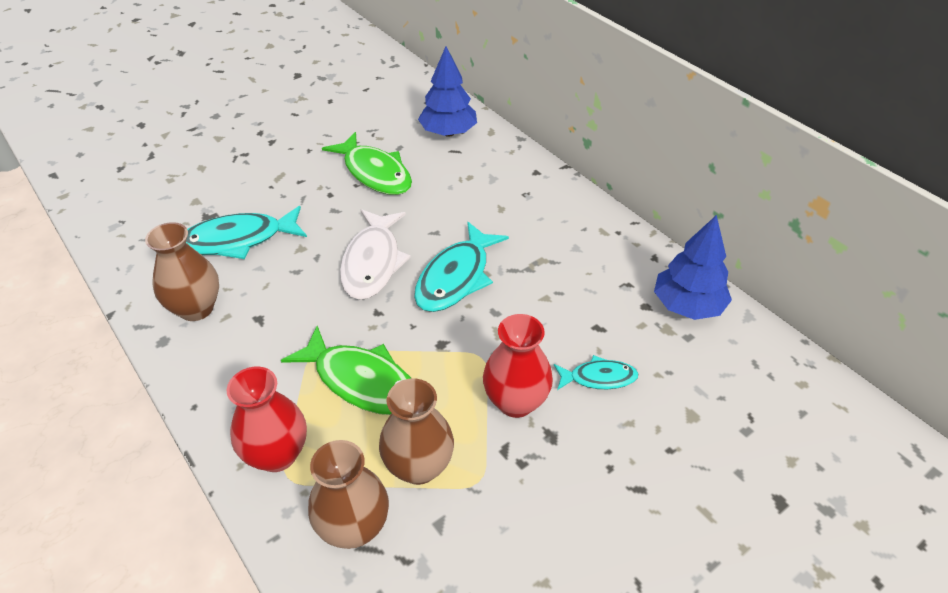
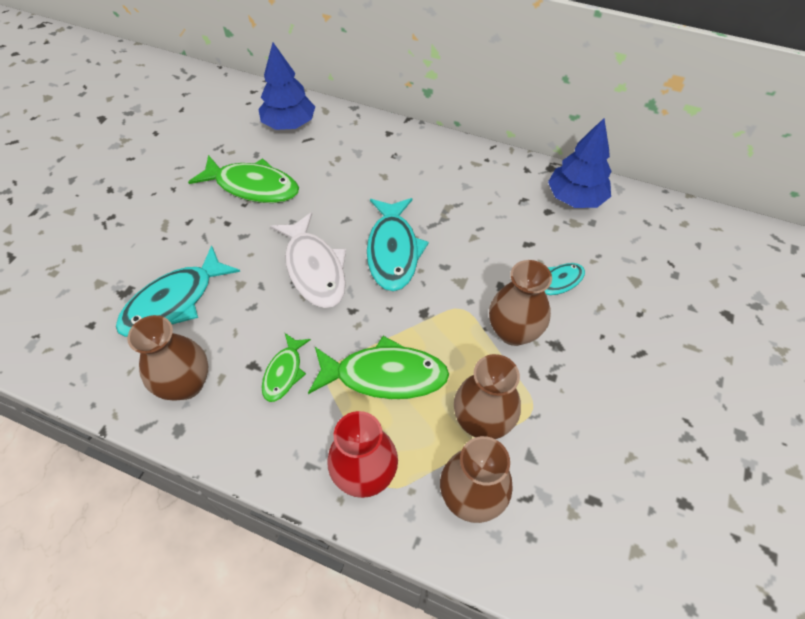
camera: 30 degrees left, 10 degrees up
(278, 336) = (284, 372): none -> green fish
(516, 402) = (513, 331): red vase -> brown vase

